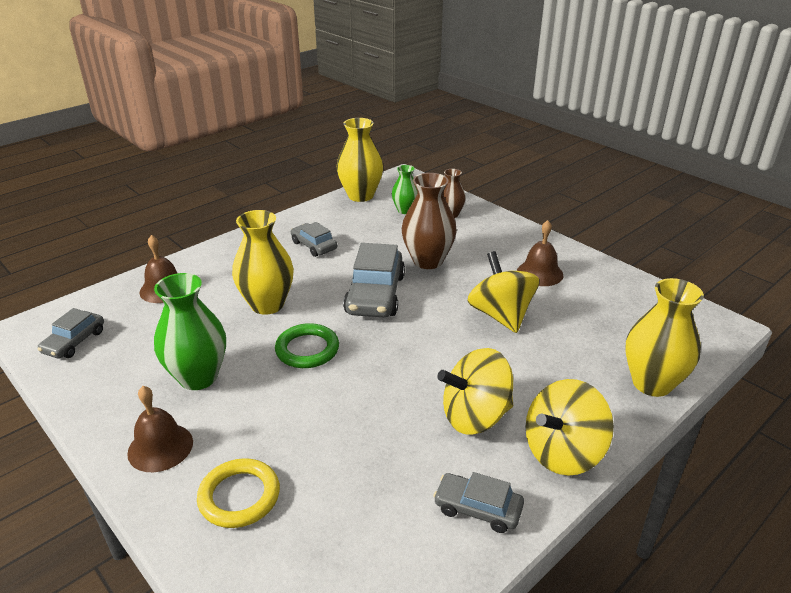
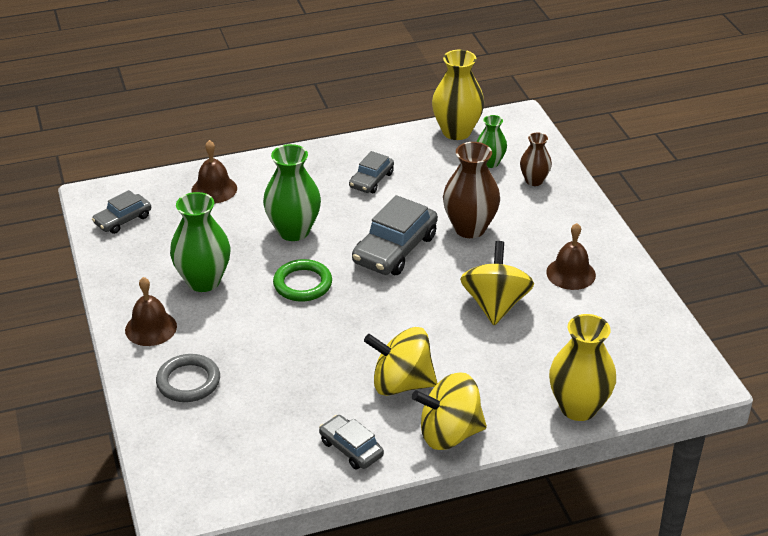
camera: 25 degrees right, 5 degrees up
(239, 496) = (188, 381): yellow ring -> grey ring
(267, 304) = (293, 231): yellow vase -> green vase
(314, 246) = (371, 180): grey car -> grey car turned 135 degrees counterclockwise

